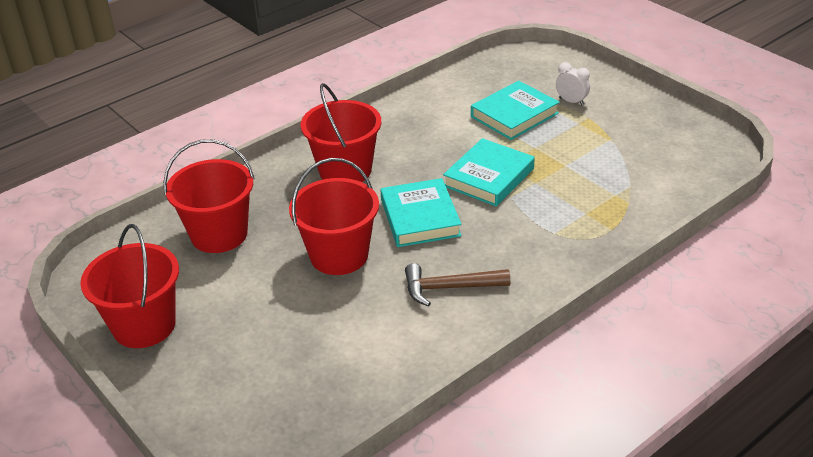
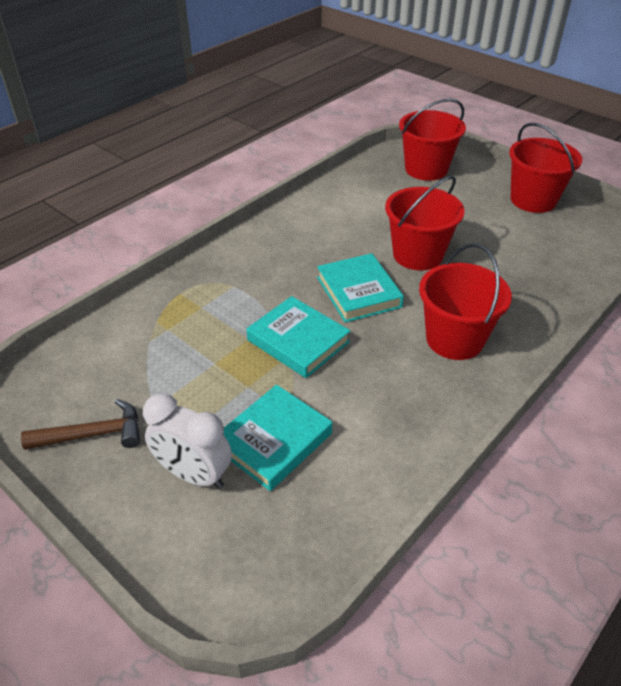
camera: 170 degrees right, 5 degrees up
(219, 234) = (533, 265): red bucket -> red bucket (426, 169)
(449, 288) = (319, 237): brown hammer -> brown hammer (93, 434)
(489, 177) = (298, 341): turquoise book -> turquoise book turned 75 degrees counterclockwise
(571, 101) = (194, 475): white clock -> white clock, size x1.74

